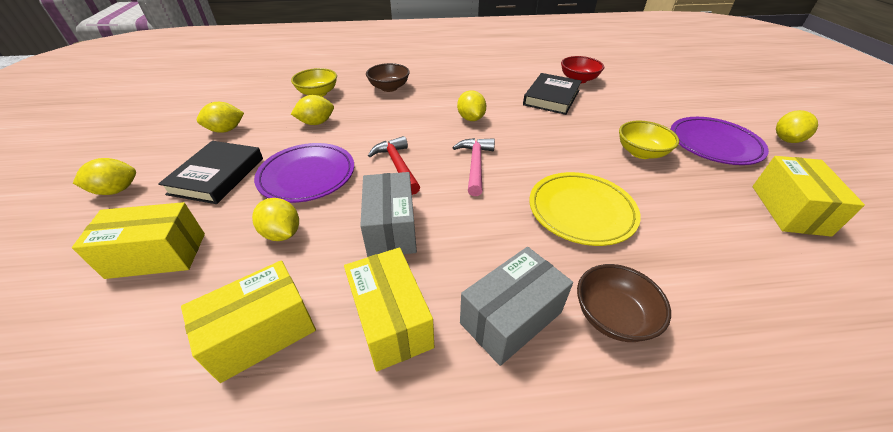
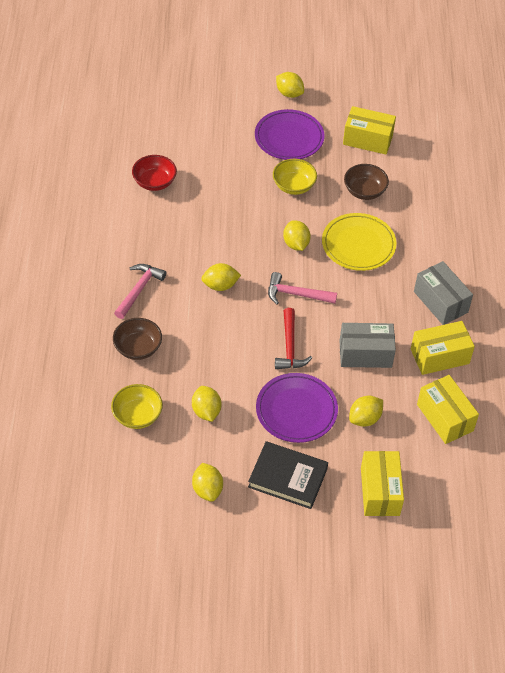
camera: 85 degrees left, 10 degrees up
(116, 190) = (300, 550): yellow lemon -> yellow lemon (296, 244)
(397, 165) = (290, 347): red hammer -> red hammer turned 75 degrees counterclockwise
(452, 83) = (139, 289): none -> pink hammer
(551, 97) = (190, 215): black book -> none
(612, 316) = (442, 258): brown bowl -> brown bowl (364, 191)

